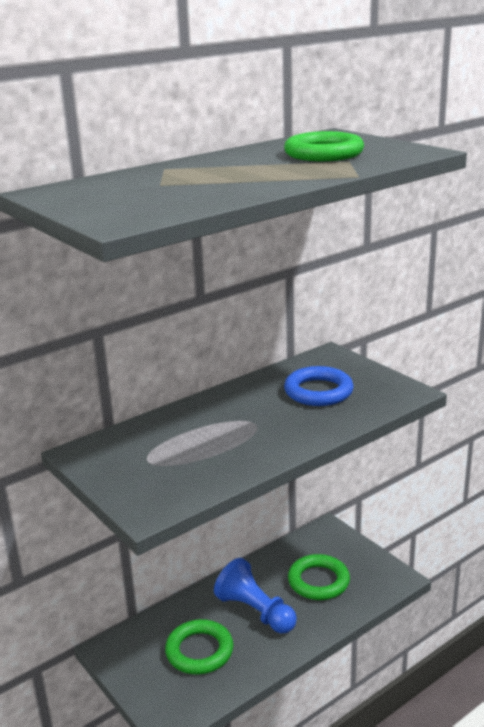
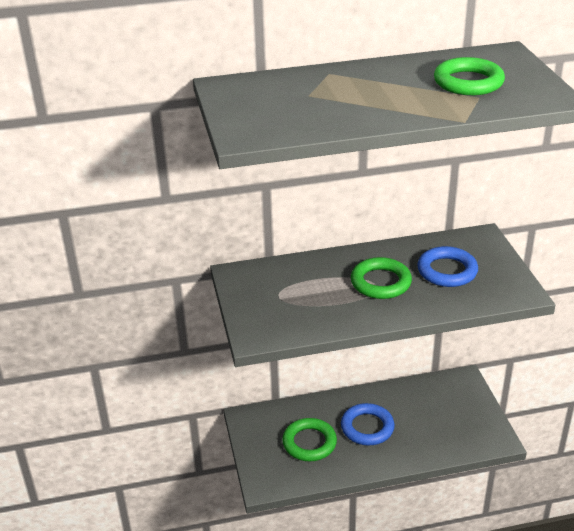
camera: 25 degrees right, 10 degrees up
(255, 611) = (367, 427): blue pawn -> blue ring
(318, 581) = (431, 420): green ring -> green ring (380, 282)

